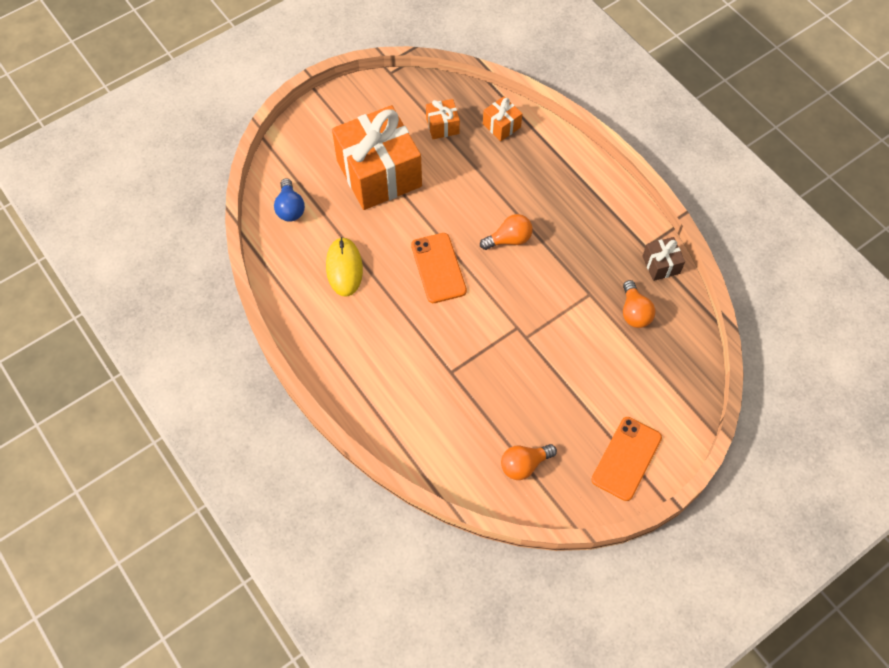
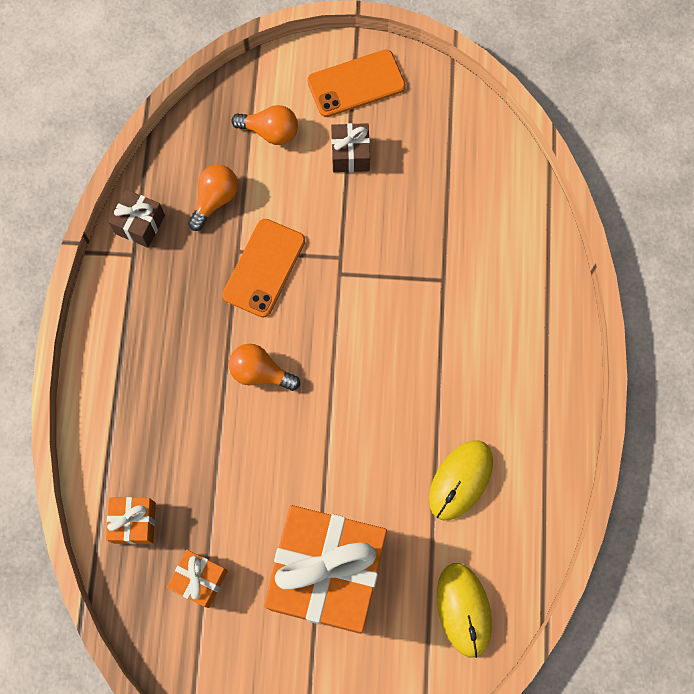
camera: 140 degrees left, 10 degrees up
(290, 208) = (464, 609): blue light bulb -> yellow mouse
(438, 268) = (362, 399): orange phone -> orange phone (264, 268)
(524, 464) = (450, 146): orange light bulb -> orange light bulb (270, 132)
(582, 406) = (350, 155): none -> brown gift

